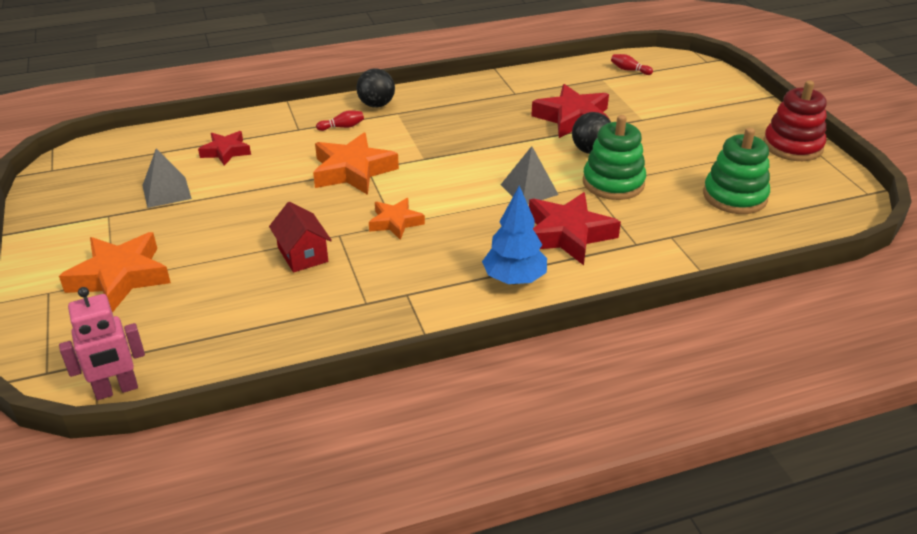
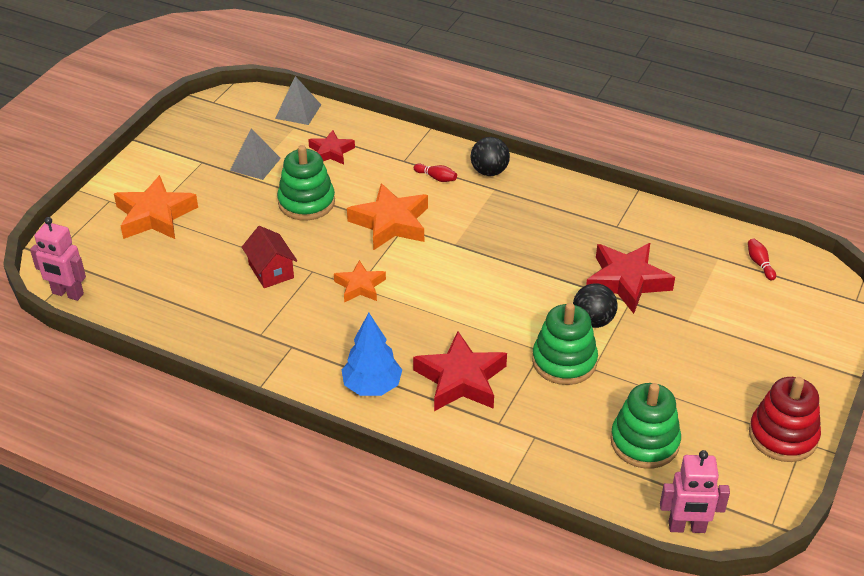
camera: 45 degrees right, 5 degrees up
(258, 193) = (306, 202): none -> green stacking toy
(303, 254) = (271, 271): red house -> red house turned 45 degrees counterclockwise
(529, 189) = (491, 323): grey pyramid -> grey pyramid (298, 111)
(836, 225) = (687, 527): none -> pink robot

